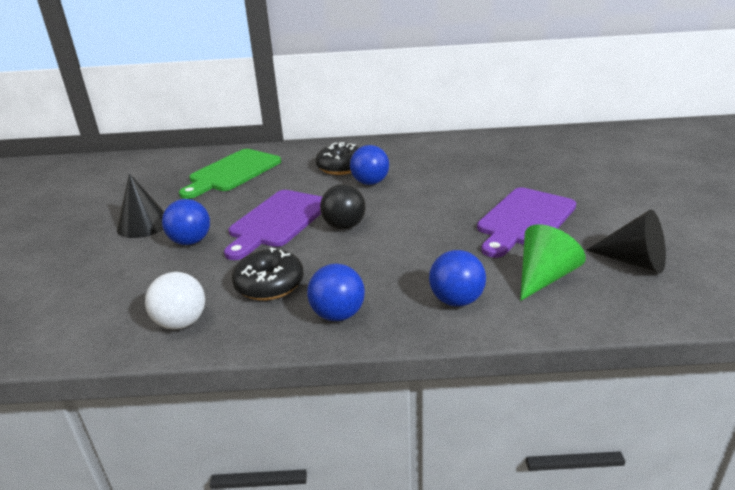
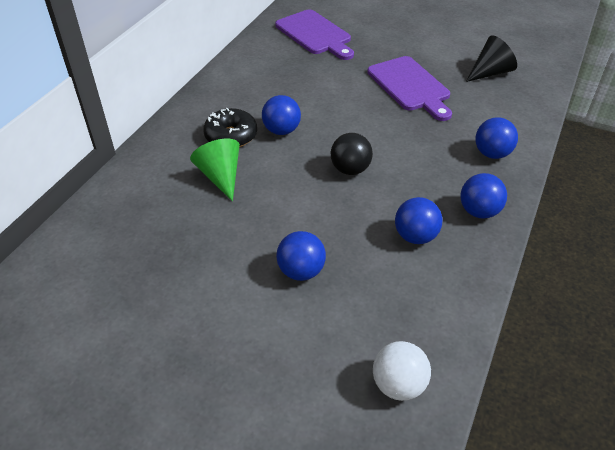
camera: 65 degrees left, 15 degrees up
(143, 224) = (231, 302): black cone -> none
(181, 323) = (442, 301): white ball -> white ball (398, 385)
(232, 172) = (162, 209): green cutting board -> none
(269, 284) = (415, 236): black donut -> blue ball
(278, 221) = (307, 204): purple cutting board -> purple cutting board (315, 34)
(544, 277) = (486, 110): green cone -> green cone (220, 176)

